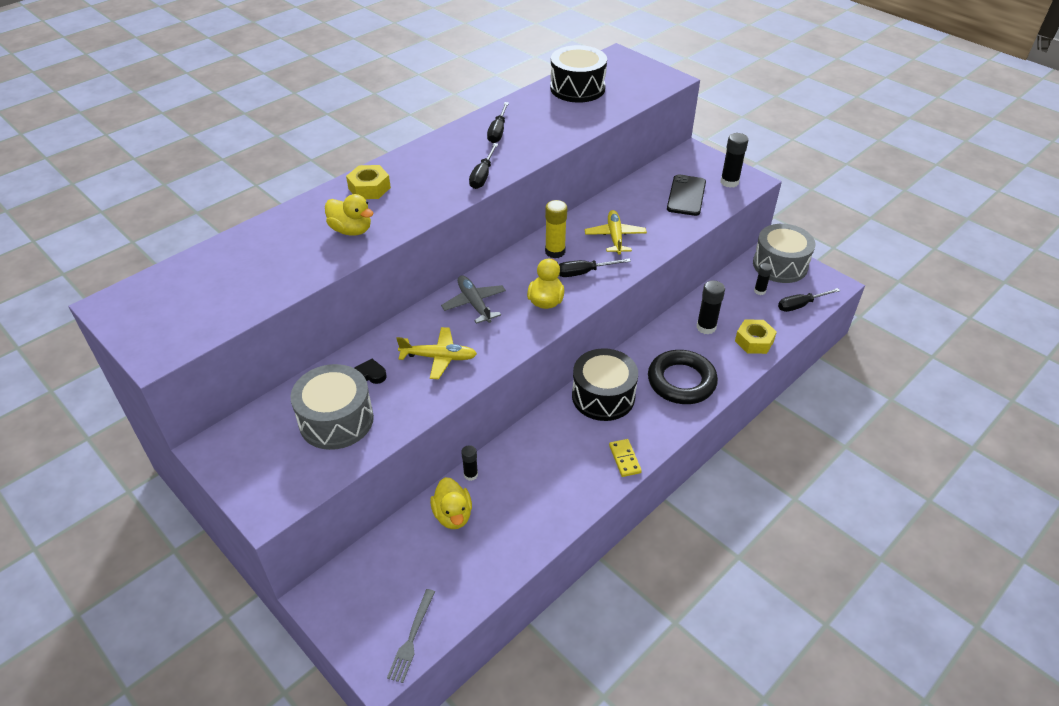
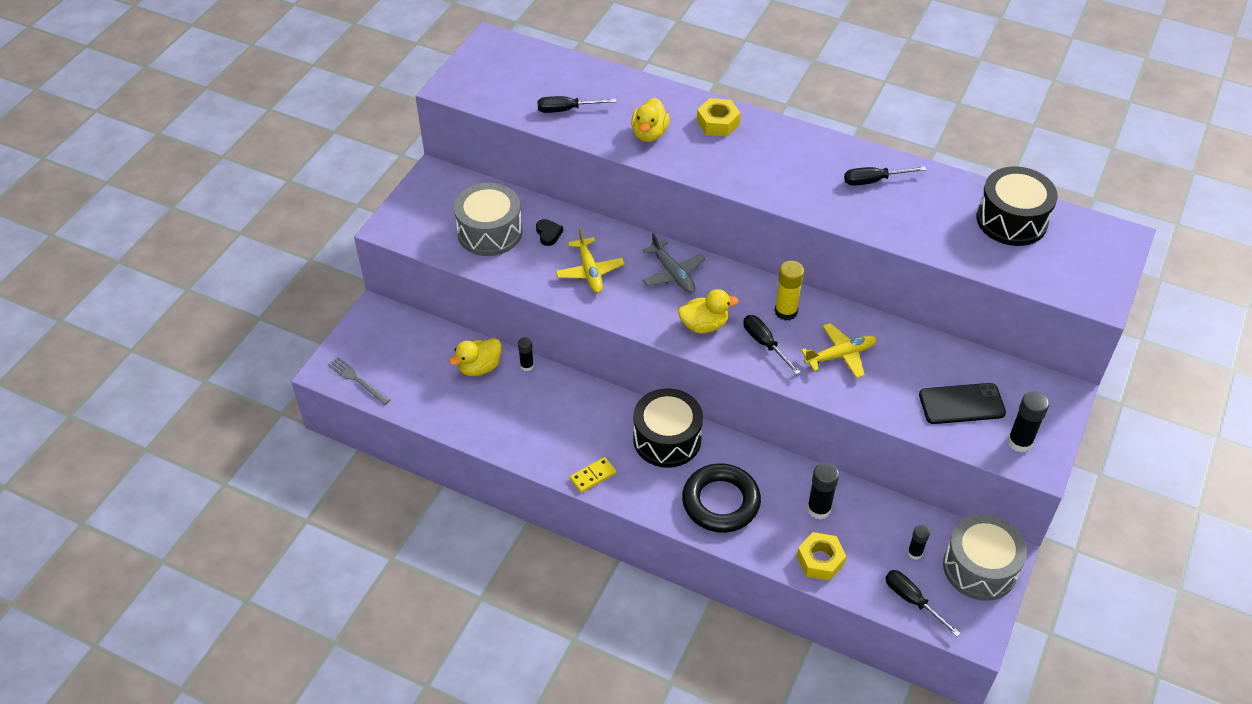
camera: 70 degrees right, 5 degrees up
(411, 638) = (357, 380): grey fork -> grey fork turned 45 degrees clockwise
(474, 304) = (672, 273): grey plane -> grey plane turned 105 degrees clockwise
(483, 175) = (786, 193): black screwdriver -> black screwdriver (567, 110)

